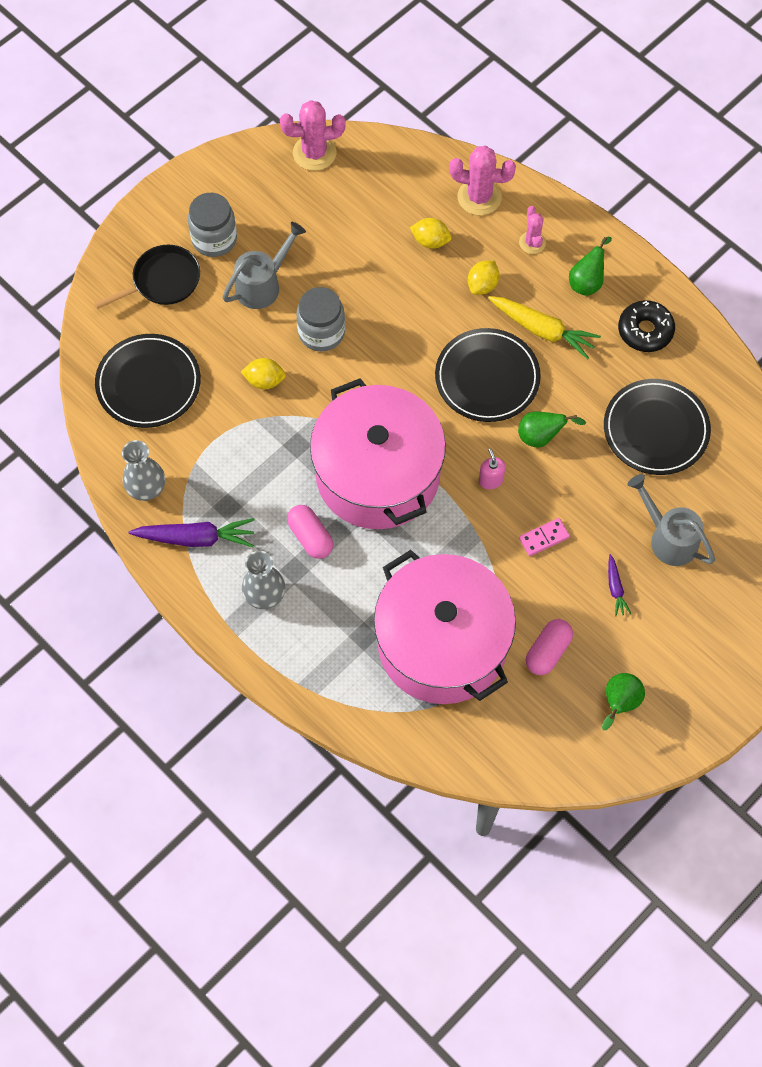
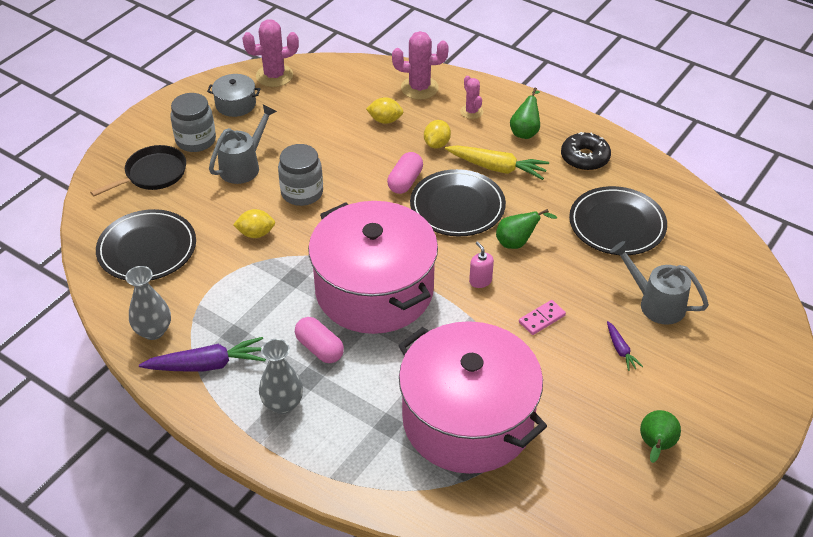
camera: 10 degrees left, 20 degrees down
(264, 191) = (235, 104): none -> grey pot
(548, 651) = (572, 412): pink capsule -> pink capsule (405, 181)

